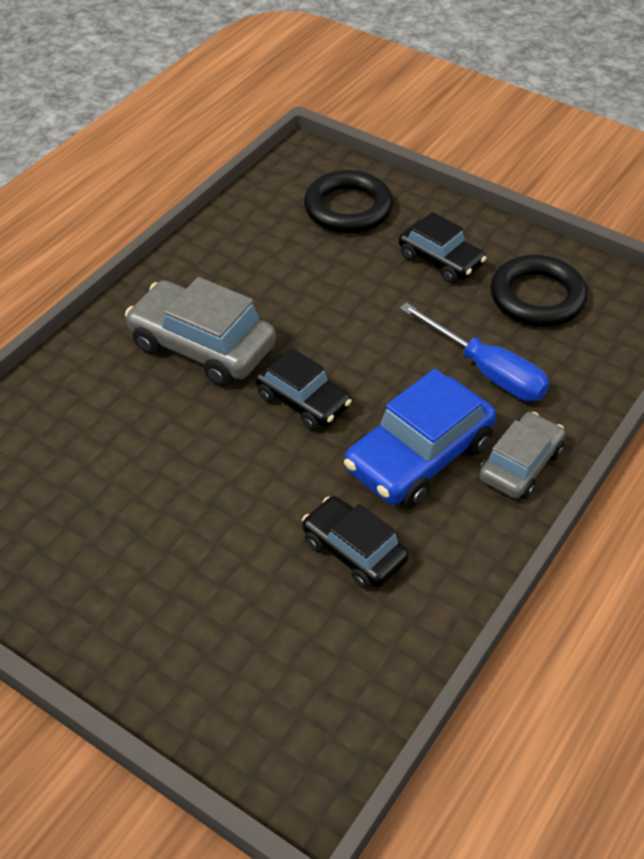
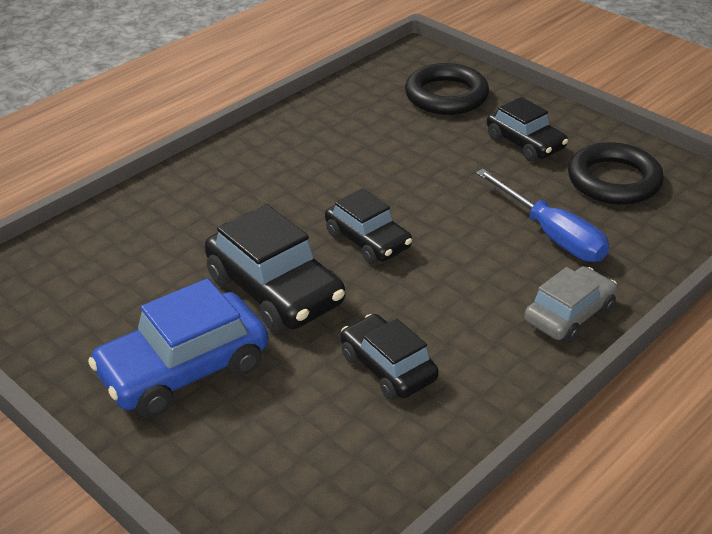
camera: 10 degrees right, 10 degrees down
(202, 346) = (284, 188): grey car -> none
(220, 474) = (275, 290): none -> black car
(419, 456) = (469, 296): blue car -> blue car (183, 369)

